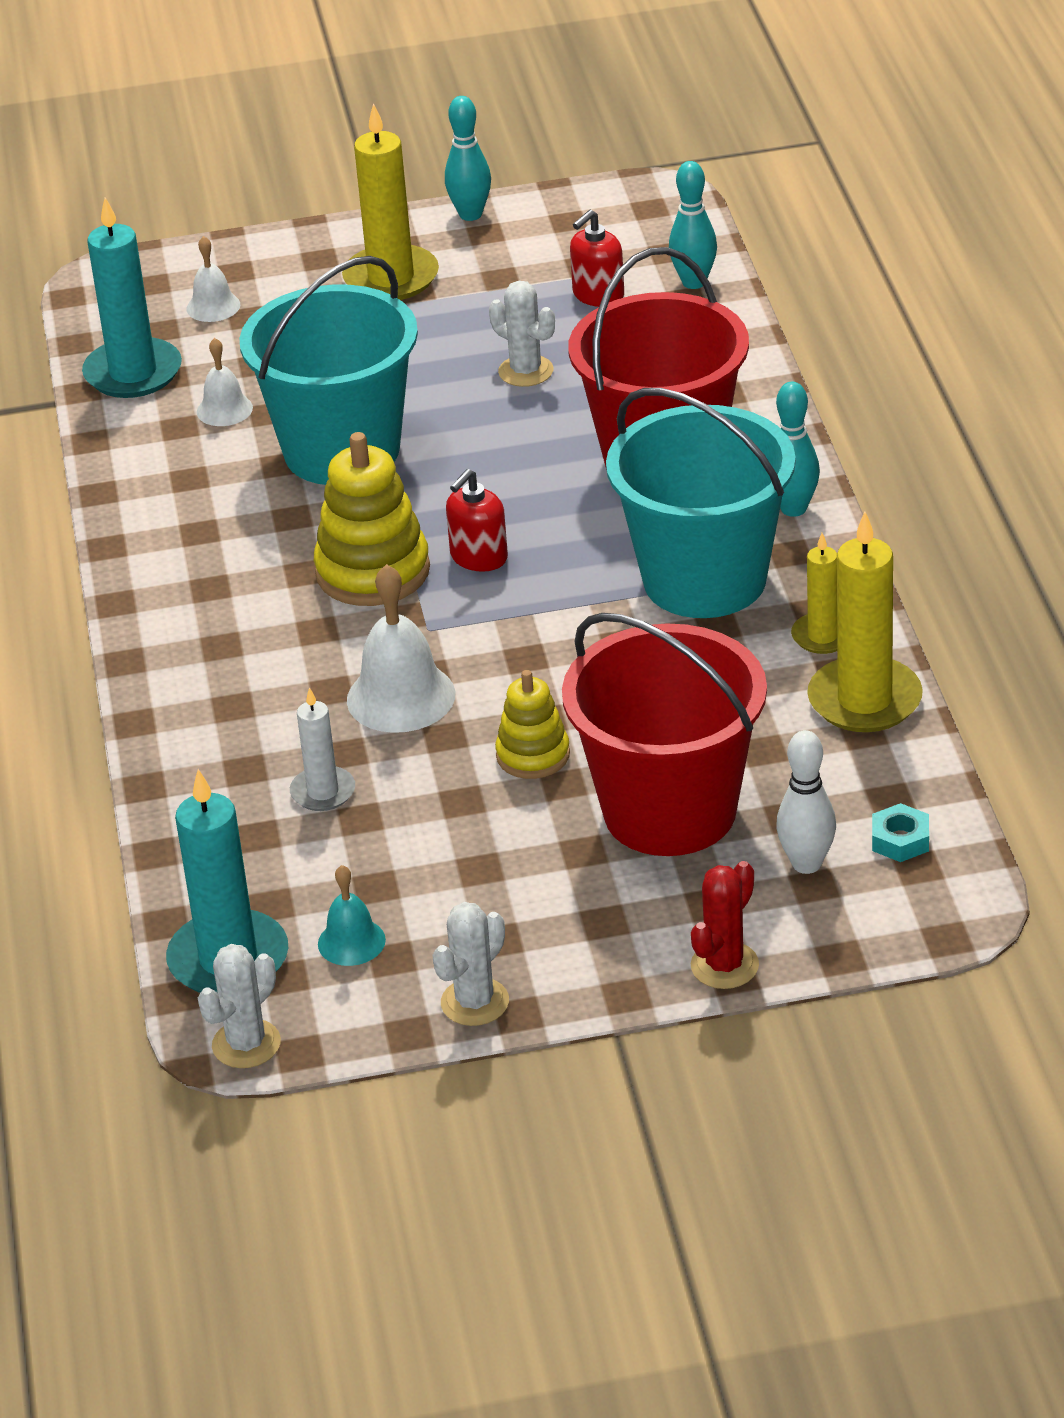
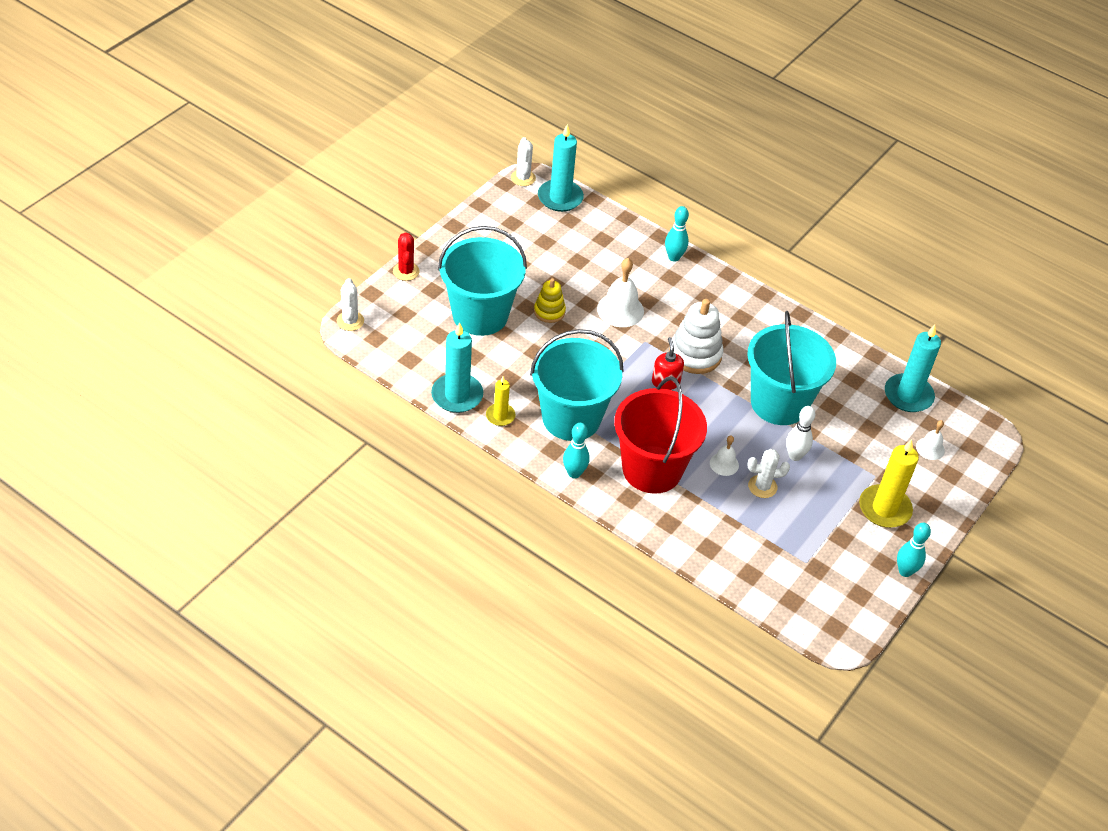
camera: 130 degrees right, 10 degrees up
(224, 409) = (849, 397): white bell -> white bell (724, 464)
(323, 792) = (601, 263): white candle -> none
(351, 942) = (530, 221): turquoise bell -> none
(373, 571) = (695, 354): yellow stacking toy -> white stacking toy
(475, 1002) = (471, 222): white cactus -> white cactus (350, 321)
(598, 295) = (788, 551): red soap dispenser -> none
(670, 811) = (480, 315): red bucket -> turquoise bucket
(694, 282) = (757, 586): turquoise bowling pin -> turquoise bowling pin (674, 257)
(806, 864) = (414, 319): white bowling pin -> white bowling pin (795, 456)
(864, 700) = (457, 395): yellow candle -> turquoise candle
(900, 840) = (391, 345): turquoise nut -> none

